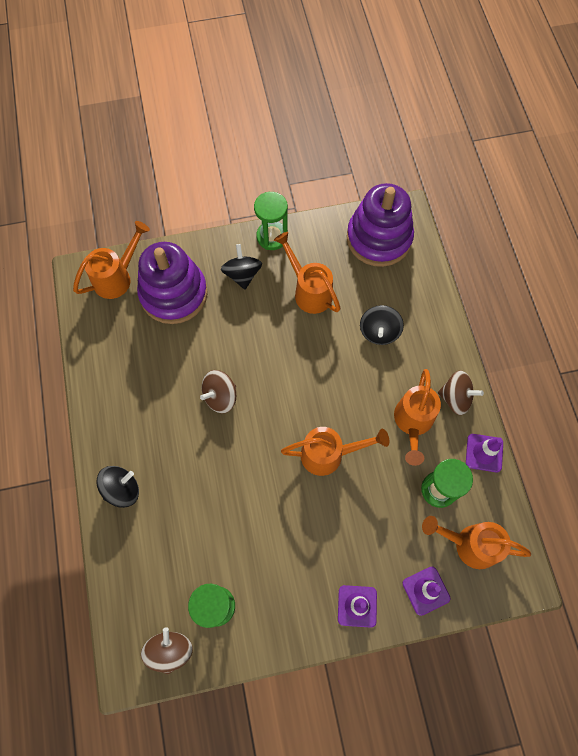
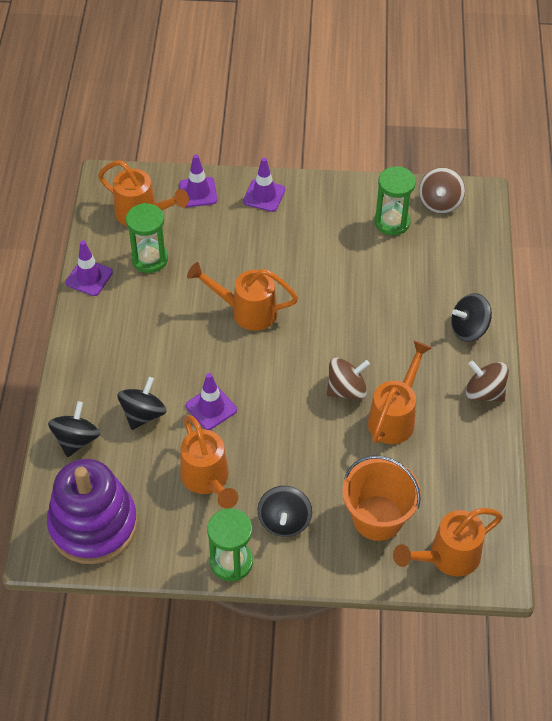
camera: 165 degrees left, 15 degrees down
(174, 294) = (377, 518): purple stacking toy -> orange bucket
(327, 351) = (211, 408): none -> purple traffic cone
(412, 423) = (148, 318): orange watering can -> orange watering can (395, 416)
(421, 298) = (76, 439): none -> black spinning top
(455, 398) = (91, 330): brown spinning top -> brown spinning top (484, 392)

